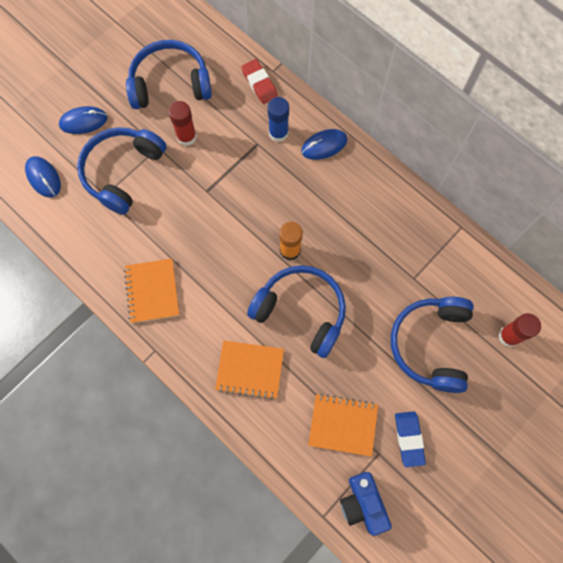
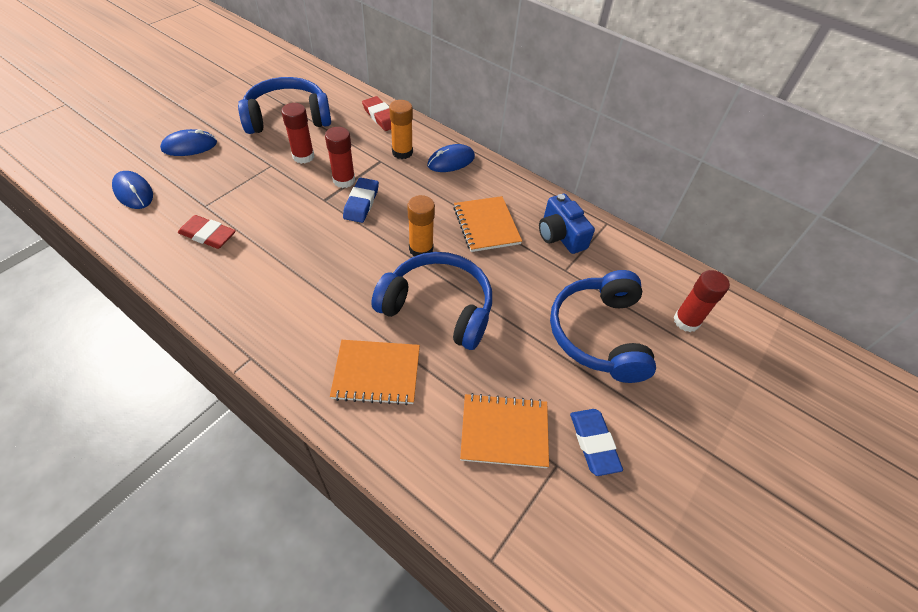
camera: 10 degrees left, 20 degrees down
(111, 228) = (208, 235): none -> red eraser
(122, 172) = (228, 186): blue headphones -> none
(152, 291) = (252, 294): orange notebook -> orange notebook (486, 225)
(224, 168) = (344, 180): none -> red glue stick
(239, 196) = (361, 203): none -> blue eraser
(278, 133) = (402, 152): blue glue stick -> orange glue stick
(363, 503) = (546, 536): blue camera -> blue camera (560, 235)

